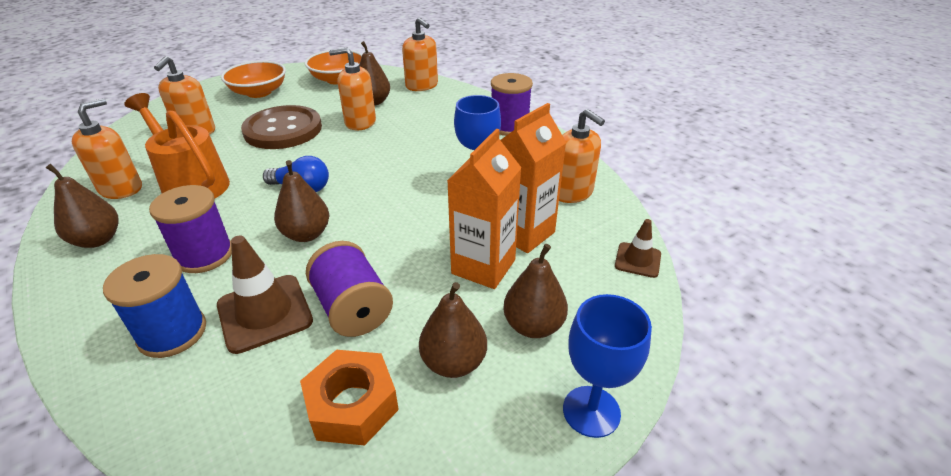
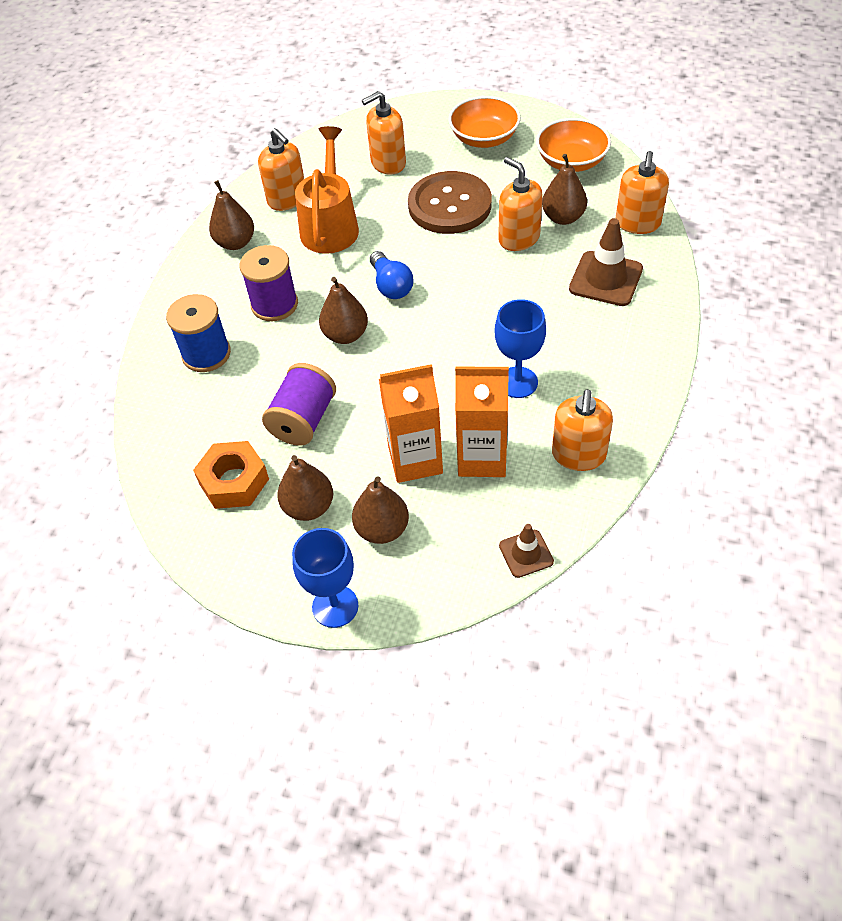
camera: 55 degrees right, 15 degrees up
(121, 188) = (287, 199): orange soap dispenser -> orange soap dispenser turned 60 degrees clockwise
(265, 313) = (259, 380): brown traffic cone -> brown traffic cone (605, 279)
(509, 127) = (641, 340): purple spool -> none

